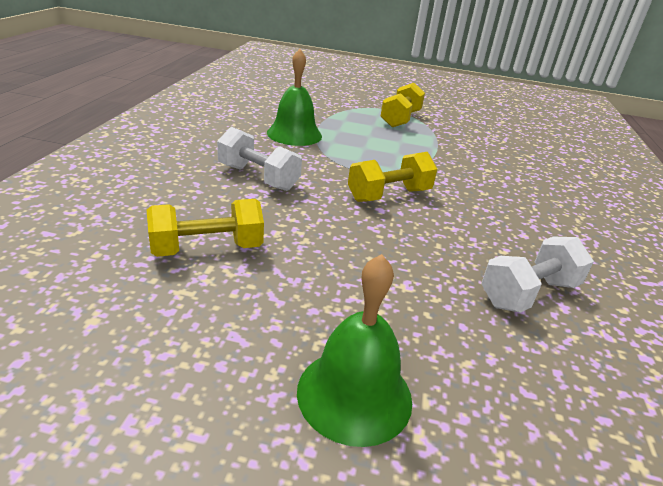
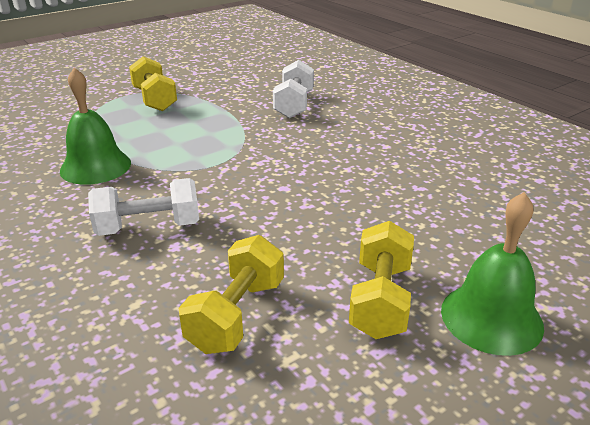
camera: 45 degrees left, 0 degrees up
(389, 195) = (269, 172): yellow dumbbell -> yellow dumbbell (380, 300)
(528, 293) = (450, 183): white dumbbell -> white dumbbell (294, 105)

